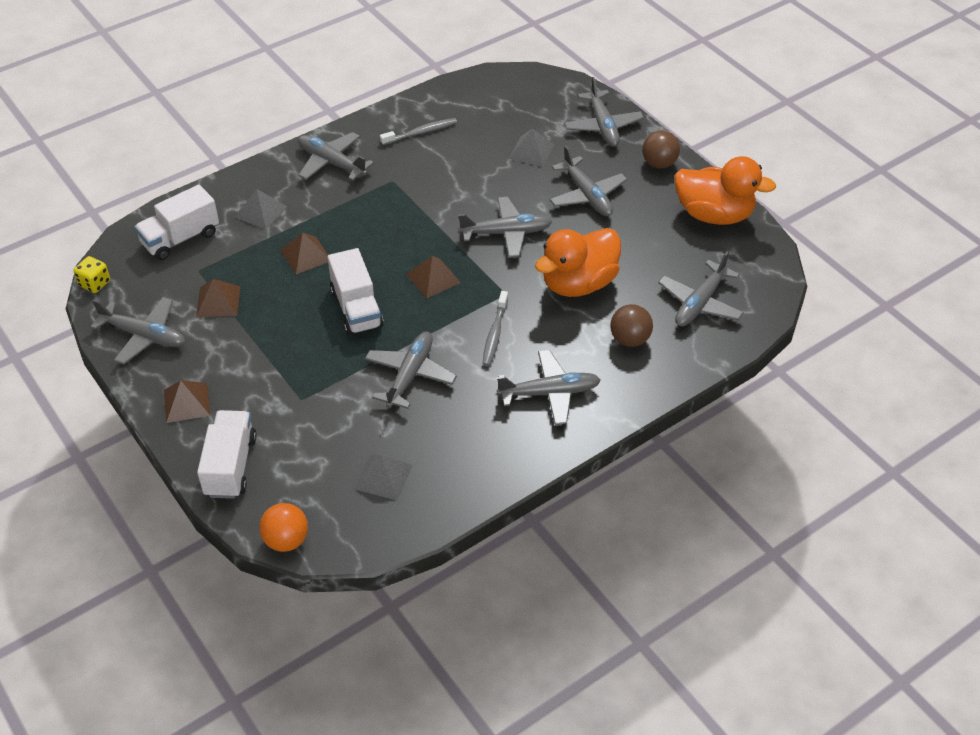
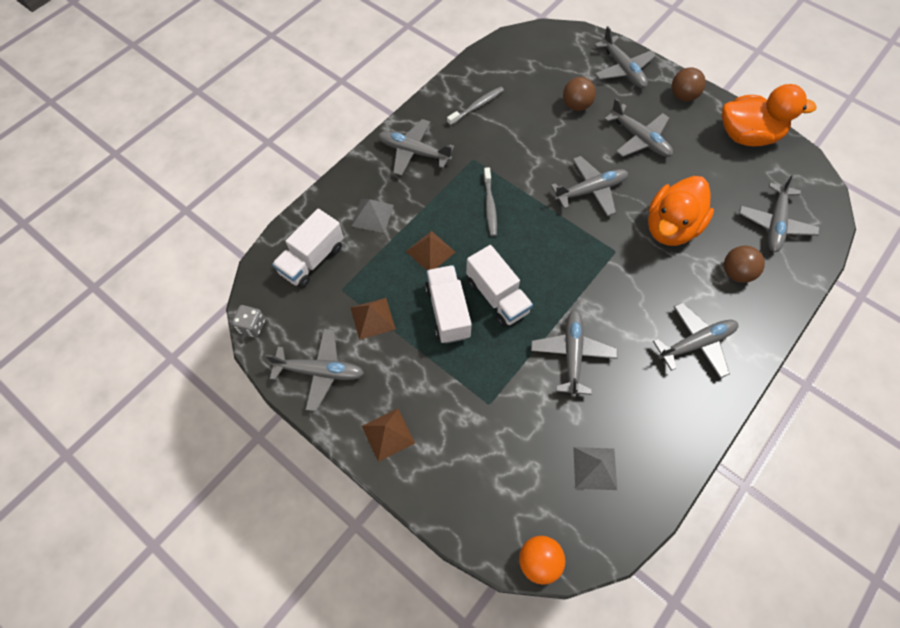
camera: 15 degrees left, 15 degrees up
(94, 283) = (252, 326): yellow dice -> grey dice
(230, 466) = (456, 493): white truck -> white truck (448, 312)
(433, 278) = (549, 250): brown pyramid -> none
(495, 334) = (625, 294): grey toothbrush -> grey toothbrush (490, 206)
(531, 151) = (576, 105): grey pyramid -> brown ball

